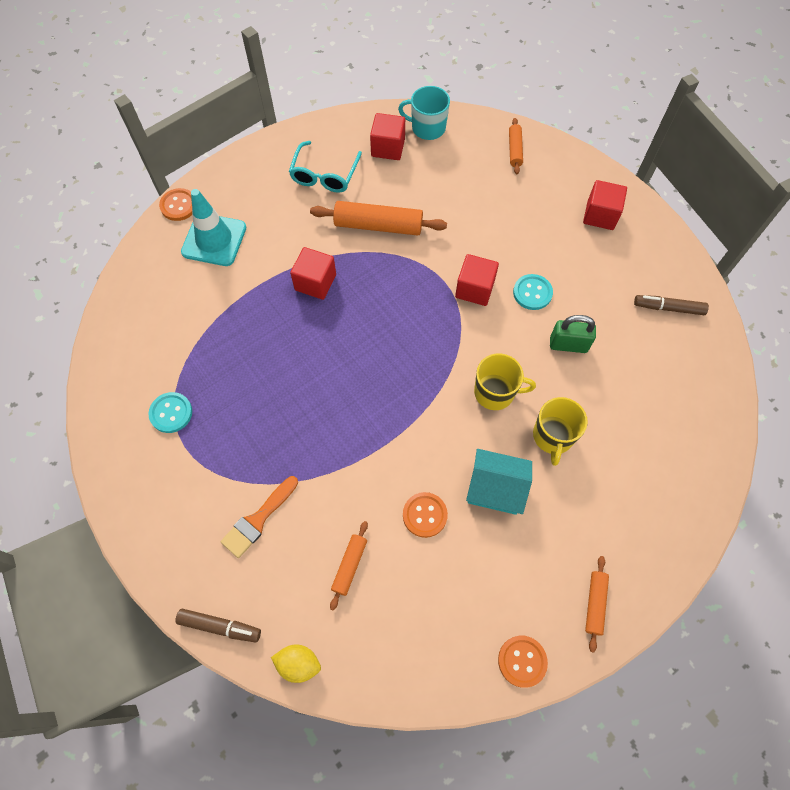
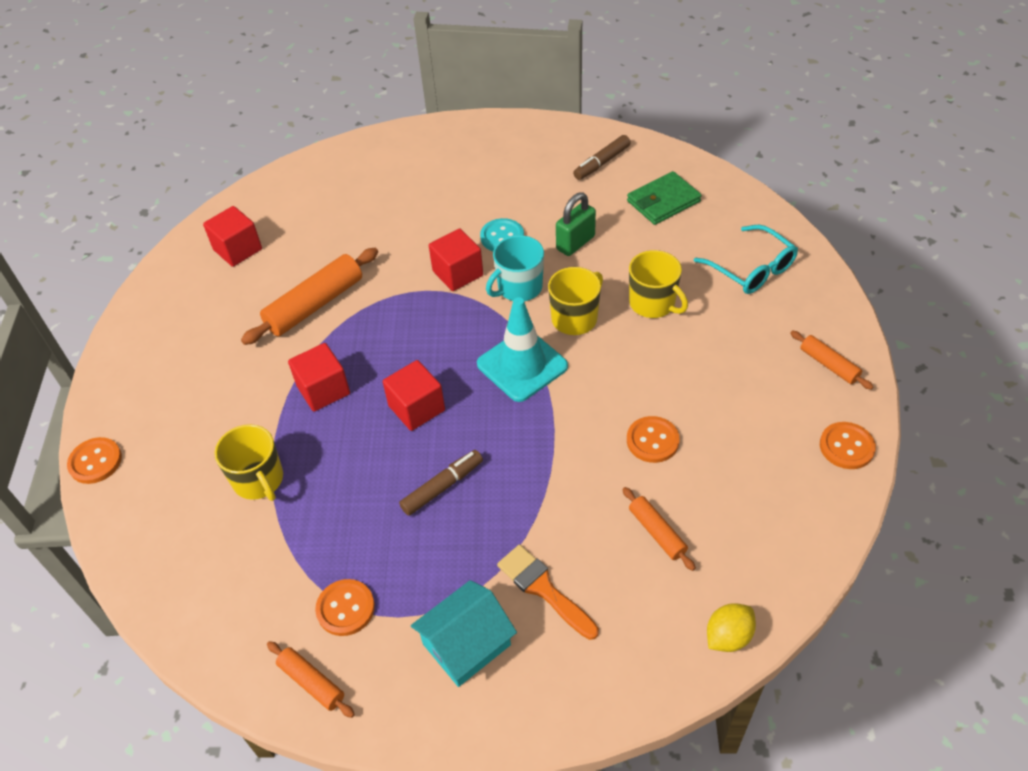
camera: 50 degrees left, 15 degrees down
(171, 413) = (345, 608): turquoise button -> orange button
(214, 240) = (176, 451): turquoise traffic cone -> turquoise traffic cone (522, 365)
(220, 626) = (635, 692): brown marker -> brown marker (442, 487)
(225, 299) = (259, 480): none -> yellow mug
(258, 520) = (543, 589): orange brush -> orange brush turned 150 degrees clockwise
(324, 175) = (209, 314): turquoise glasses -> turquoise glasses (751, 269)
(427, 128) = (251, 209): turquoise mug -> turquoise mug (519, 288)
(495, 488) = (668, 372): turquoise house -> turquoise house (466, 644)
(514, 150) = (346, 166): orange rolling pin -> orange rolling pin (311, 682)
(600, 215) = (473, 151): red cube -> red cube (416, 408)
(666, 378) = (663, 201): none -> green wallet

